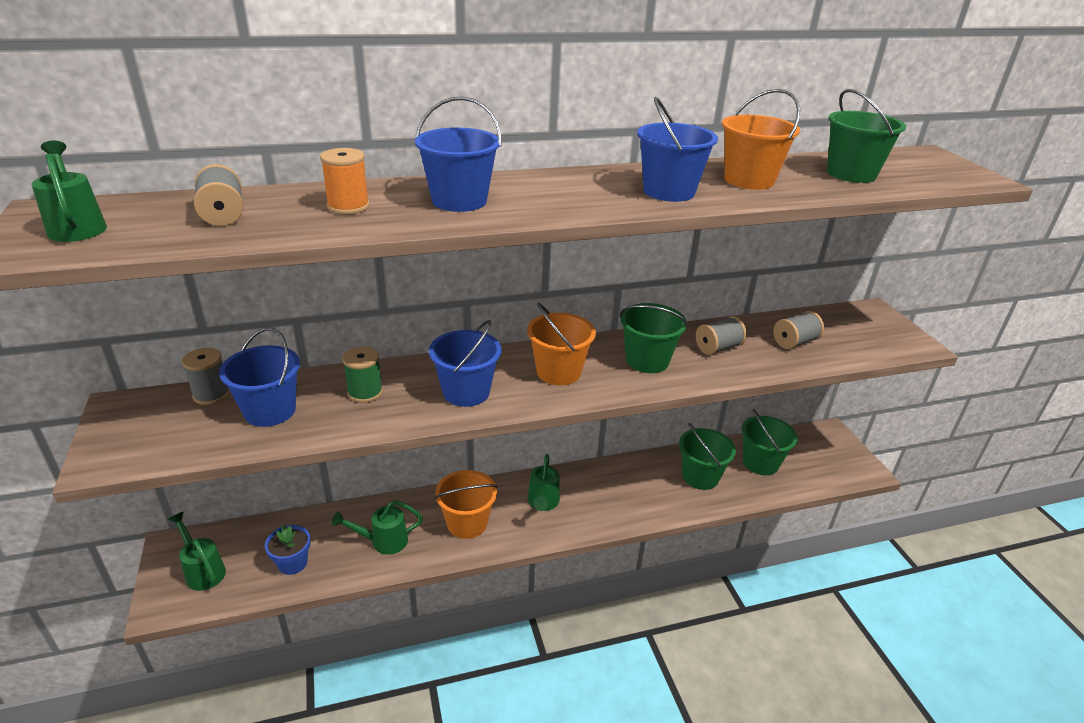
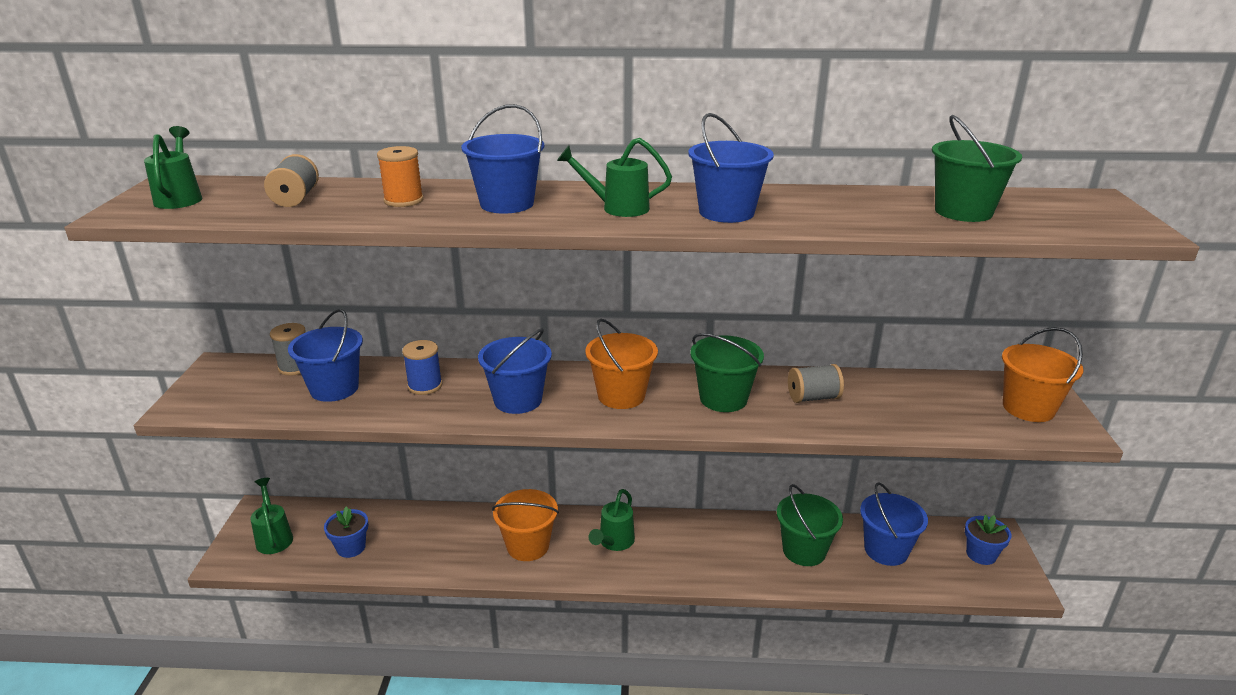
camera: 20 degrees right, 5 degrees down
(365, 392) = (425, 386): green spool -> blue spool
(383, 541) = (440, 546): green watering can -> green watering can (617, 208)
(749, 180) = (829, 209): orange bucket -> orange bucket (1028, 408)
(760, 463) = (886, 550): green bucket -> blue bucket
(795, 342) = (911, 405): grey spool -> none
(828, 452) = (981, 554): none -> blue flower pot

